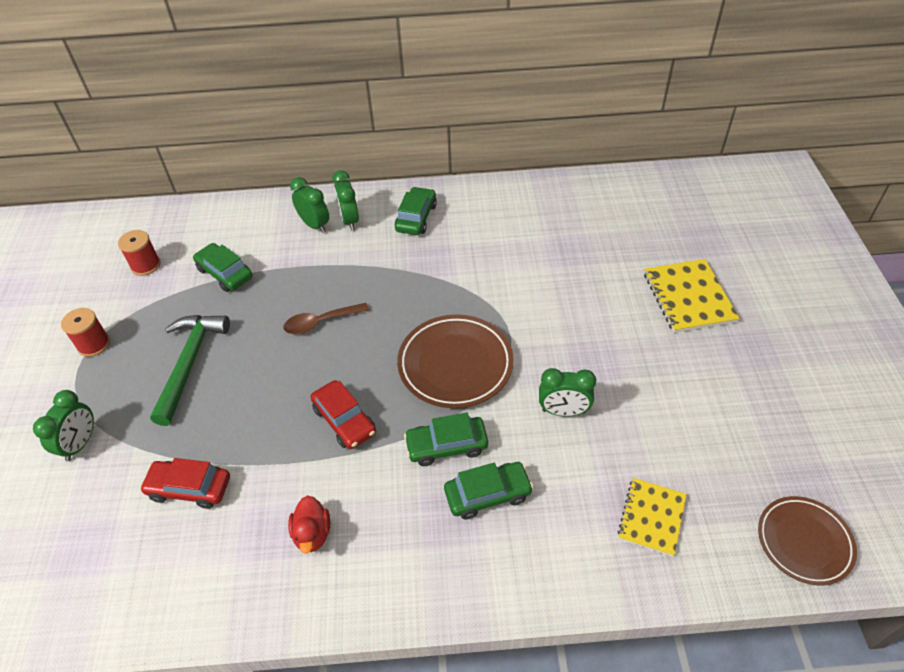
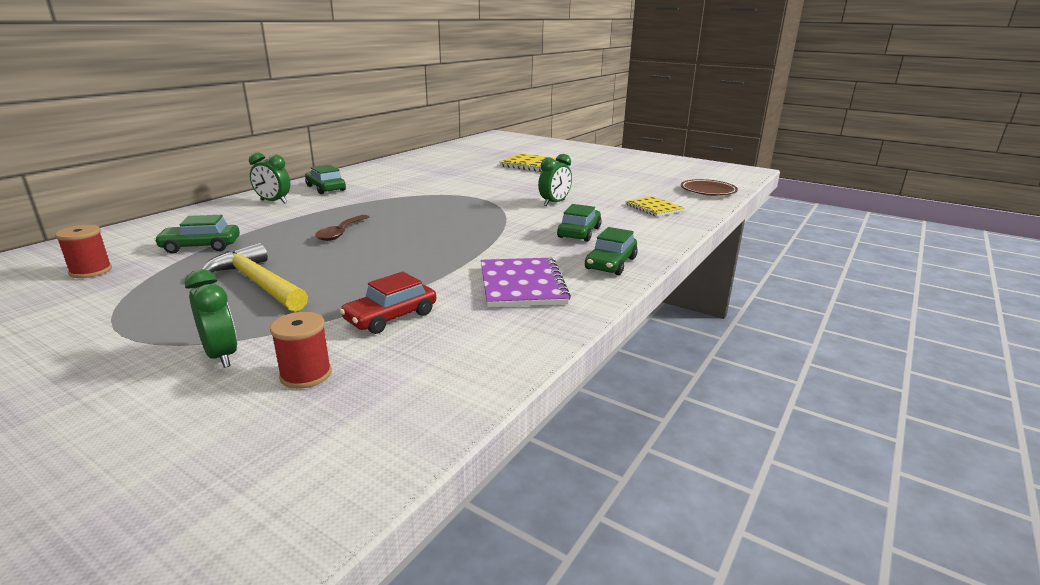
camera: 55 degrees left, 25 degrees down
(94, 344) = (113, 318): red spool -> red spool (306, 375)
(189, 363) = (258, 283): green hammer -> yellow hammer
(312, 533) = (522, 285): red duck -> purple notebook
(314, 225) = (246, 210): green clock -> none
(344, 420) = (445, 250): red car -> none
(446, 446) = (524, 231): green car -> green car (611, 263)
(455, 364) = (468, 213): brown plate -> none

